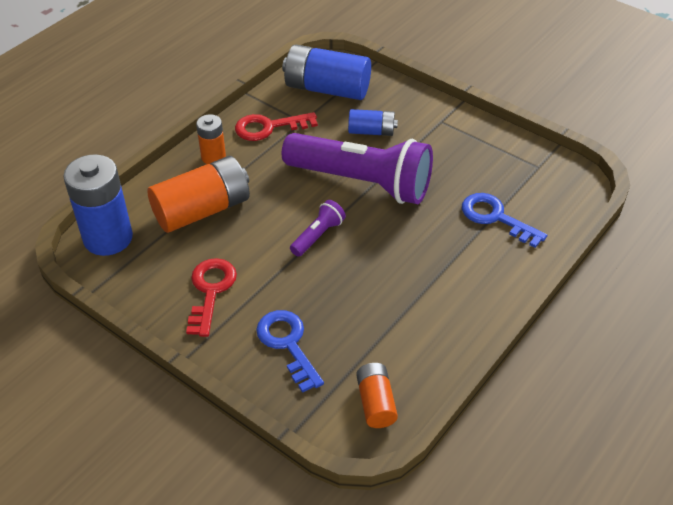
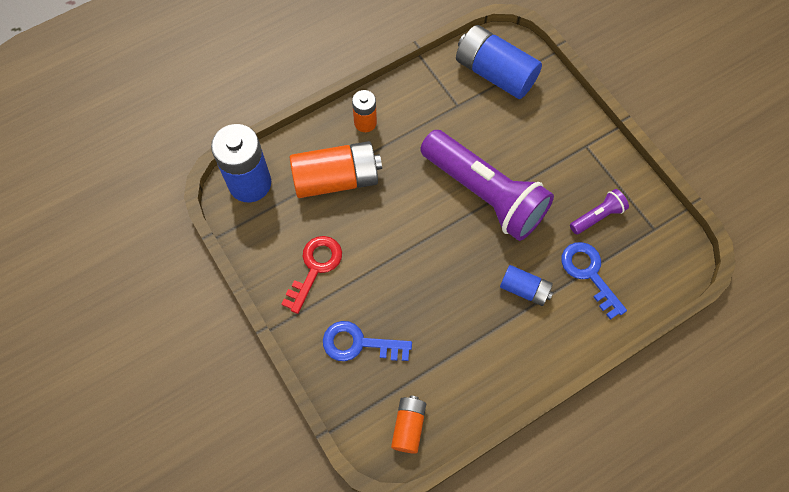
camera: 20 degrees right, 20 degrees up
(269, 127) = (425, 103): red key -> none
(287, 344) = (359, 343): blue key -> blue key turned 75 degrees counterclockwise
(318, 235) = (424, 240): purple flashlight -> purple flashlight (597, 216)
(371, 131) = (516, 138): blue battery -> blue battery (524, 289)

